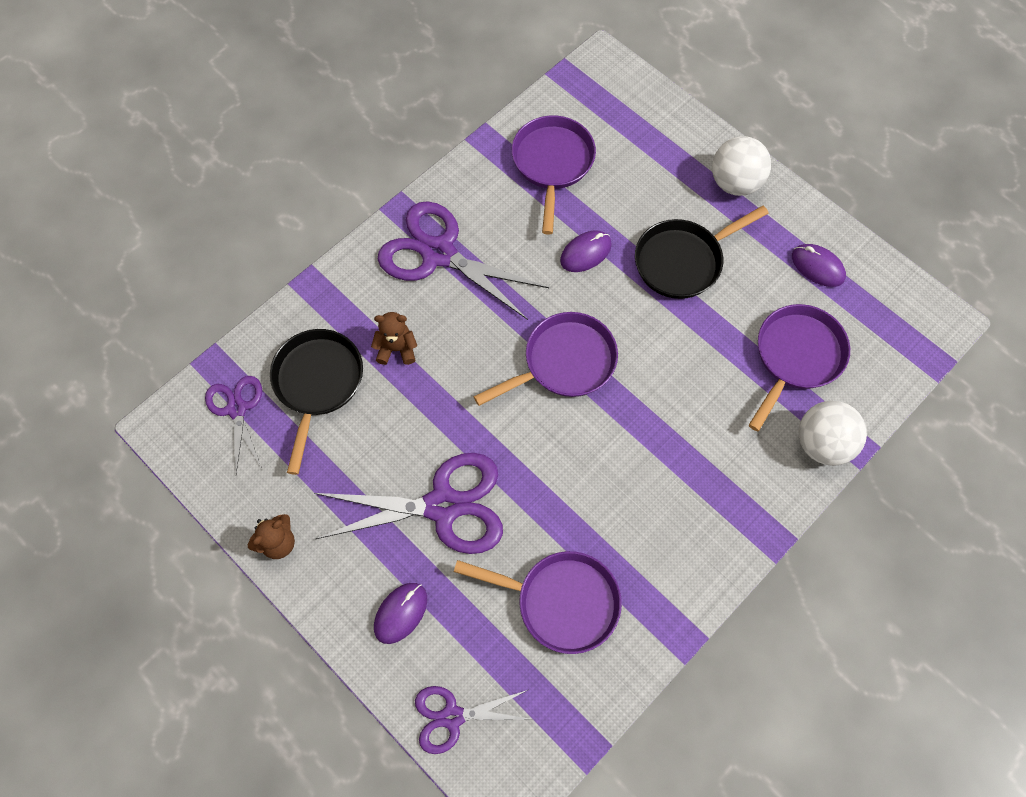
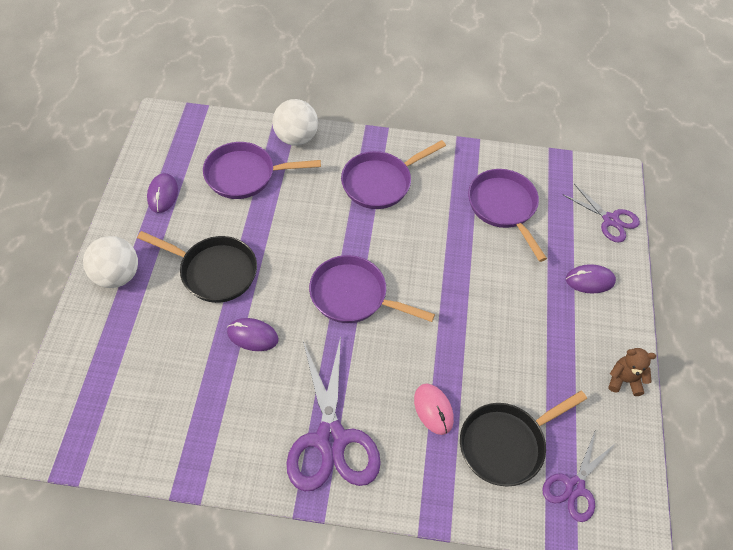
camera: 130 degrees left, 10 degrees down
(396, 349) = (433, 409): brown teddy bear -> pink mouse
(443, 506) = (510, 301): purple scissors -> none
(552, 164) = (181, 412): purple pan -> purple pan (380, 182)

